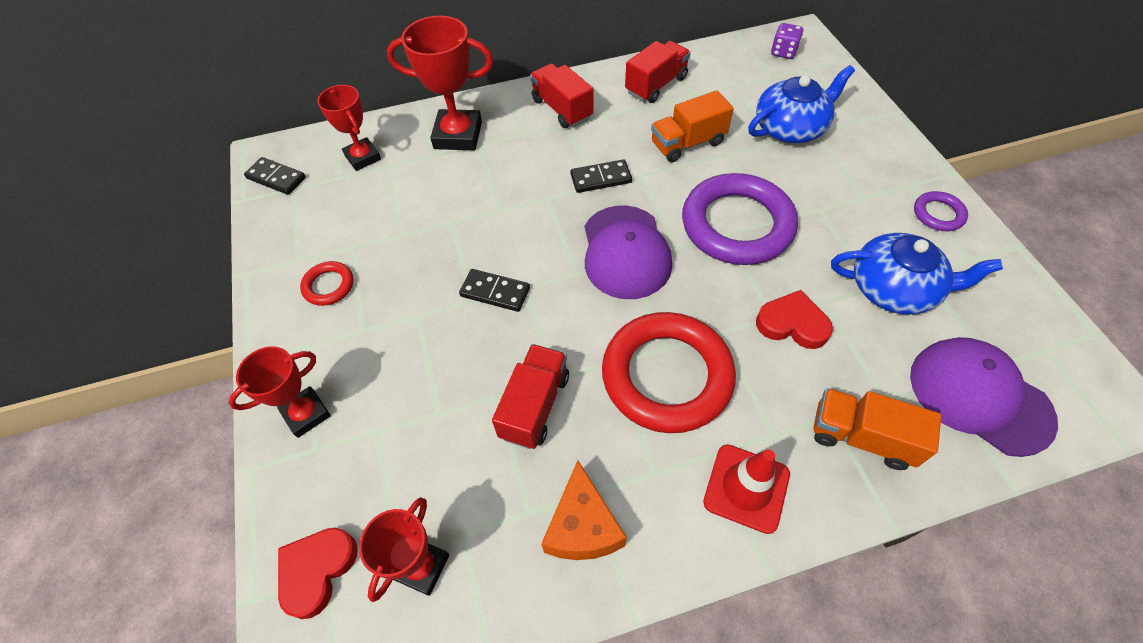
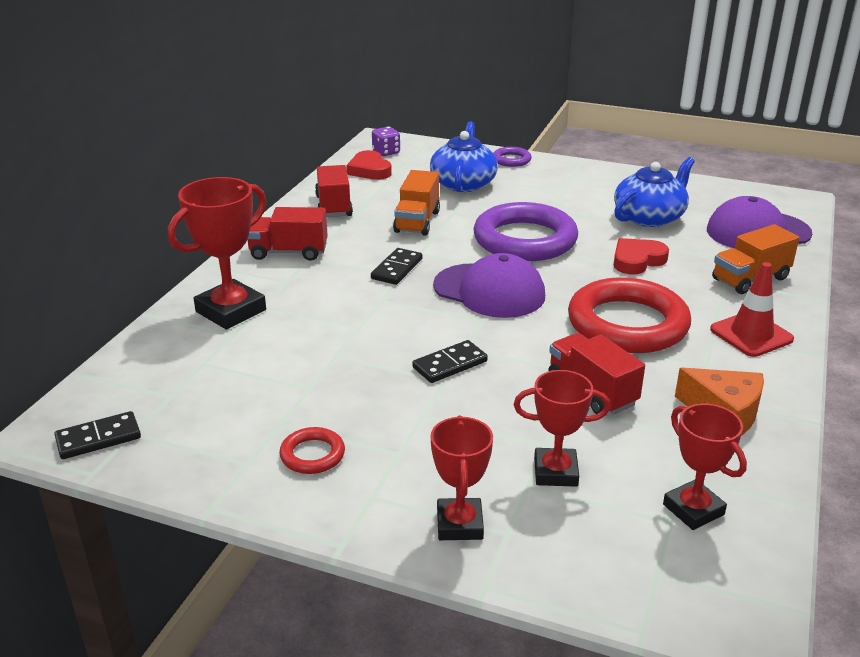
camera: 55 degrees left, 25 degrees down
(317, 570) = (646, 576): red heart -> red heart (369, 170)
(363, 157) = (166, 373): red trophy -> red trophy (555, 472)
(938, 214) = (608, 178): purple ring -> purple ring (511, 160)

